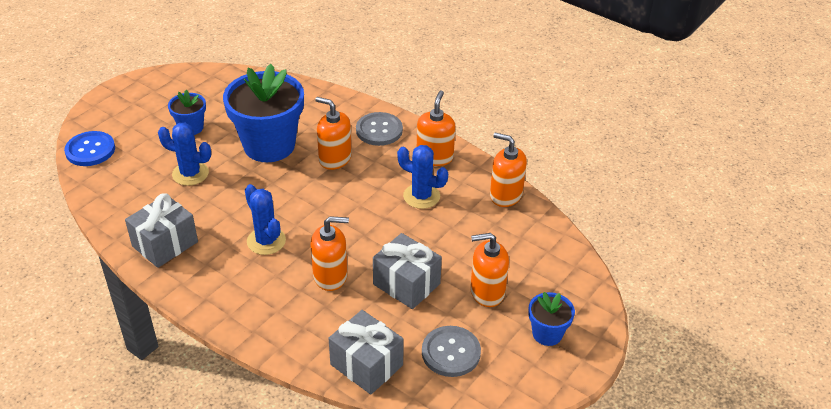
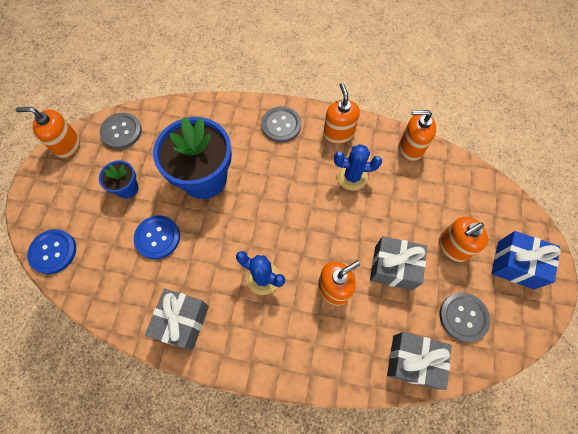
camera: 25 degrees left, 25 degrees up
(190, 174) = (157, 237): blue cactus -> blue button
(218, 84) = (121, 131): none -> grey button
(335, 159) = (265, 169): orange soap dispenser -> orange soap dispenser (67, 145)
(547, 334) = (515, 265): blue flower pot -> blue gift

